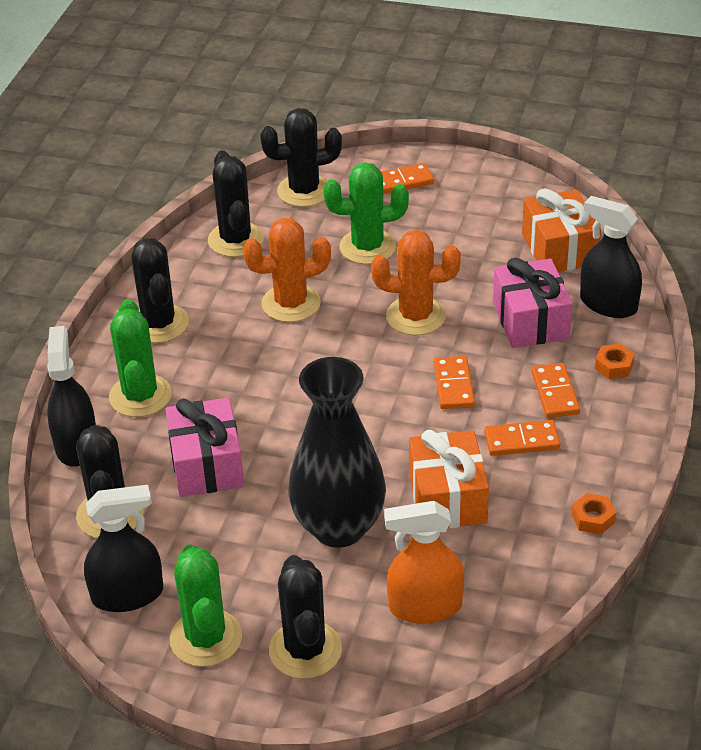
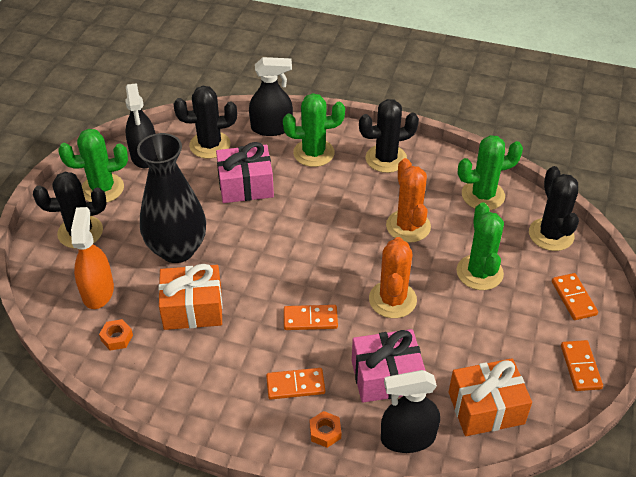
camera: 90 degrees right, 5 degrees up
(236, 240) = (483, 195): black cactus -> green cactus
(521, 440) = (244, 358): orange domino -> orange domino (580, 367)
(593, 518) = (155, 396): orange nut -> orange nut (117, 338)
(608, 304) = (408, 438): black spray bottle -> black spray bottle turned 135 degrees counterclockwise

